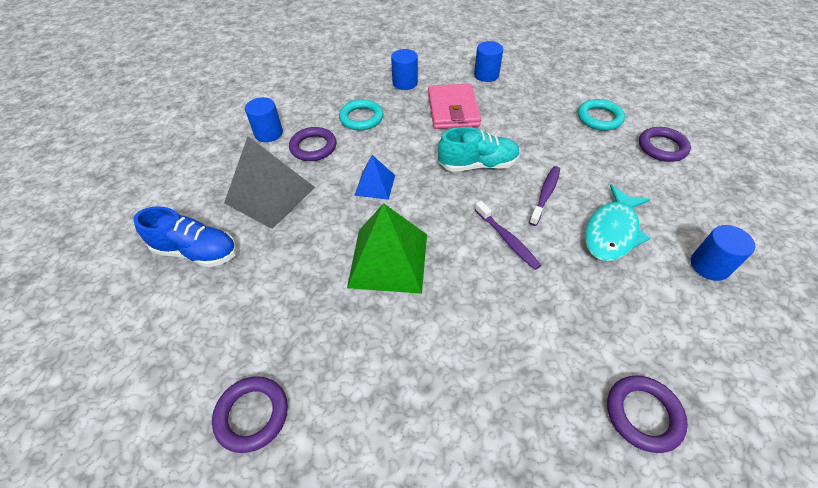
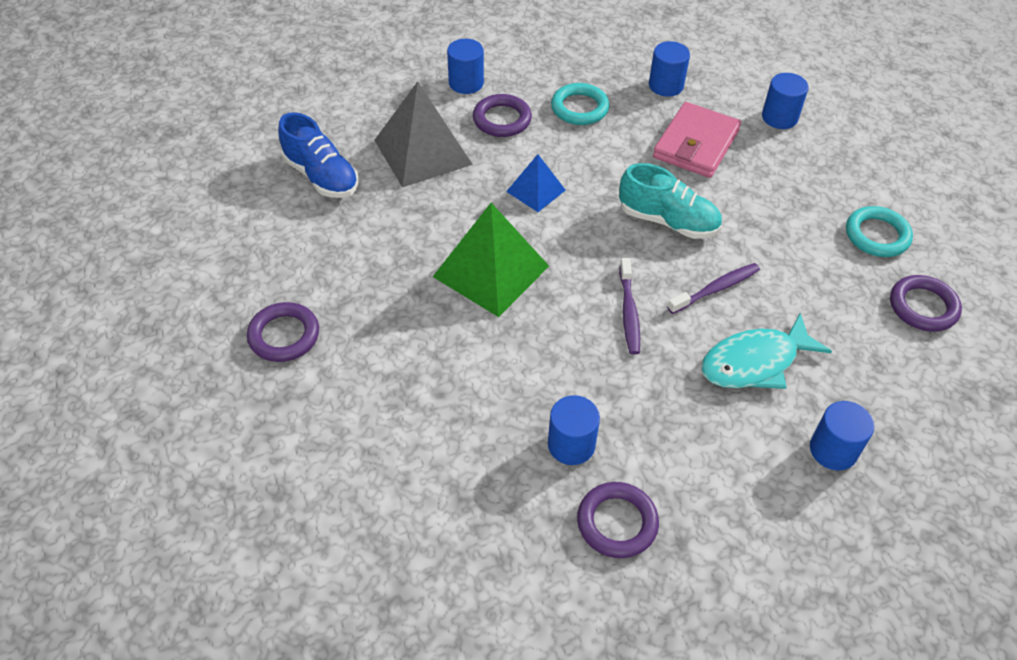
camera: 30 degrees right, 0 degrees up
(557, 368) = (571, 445): none -> blue cylinder

